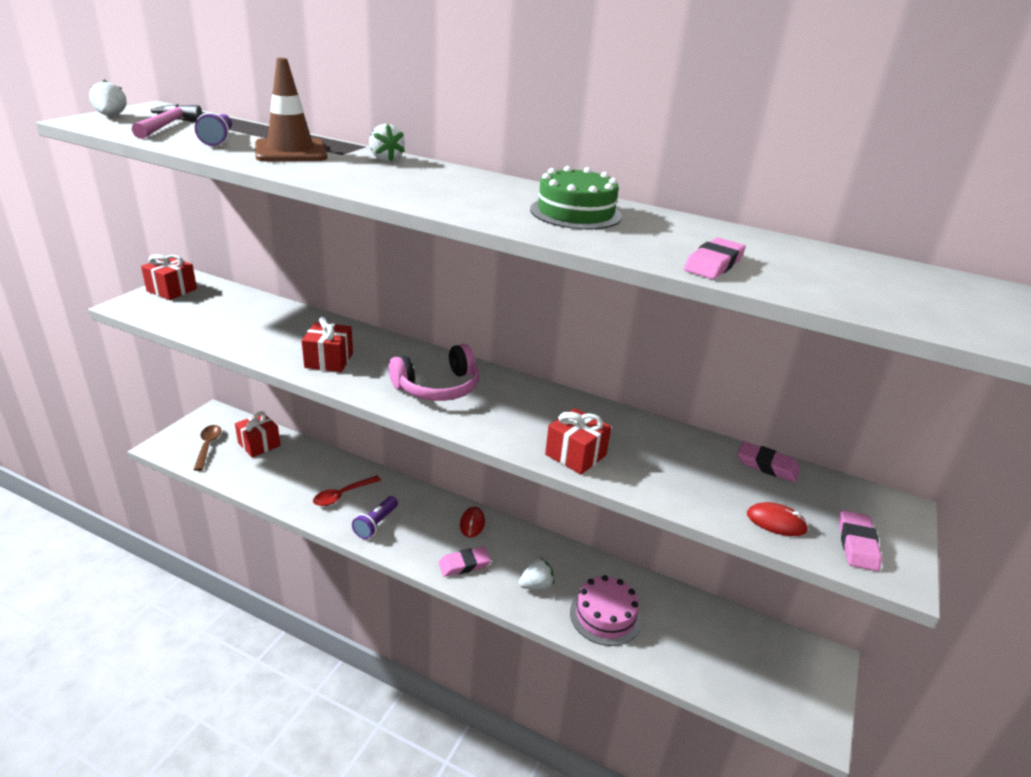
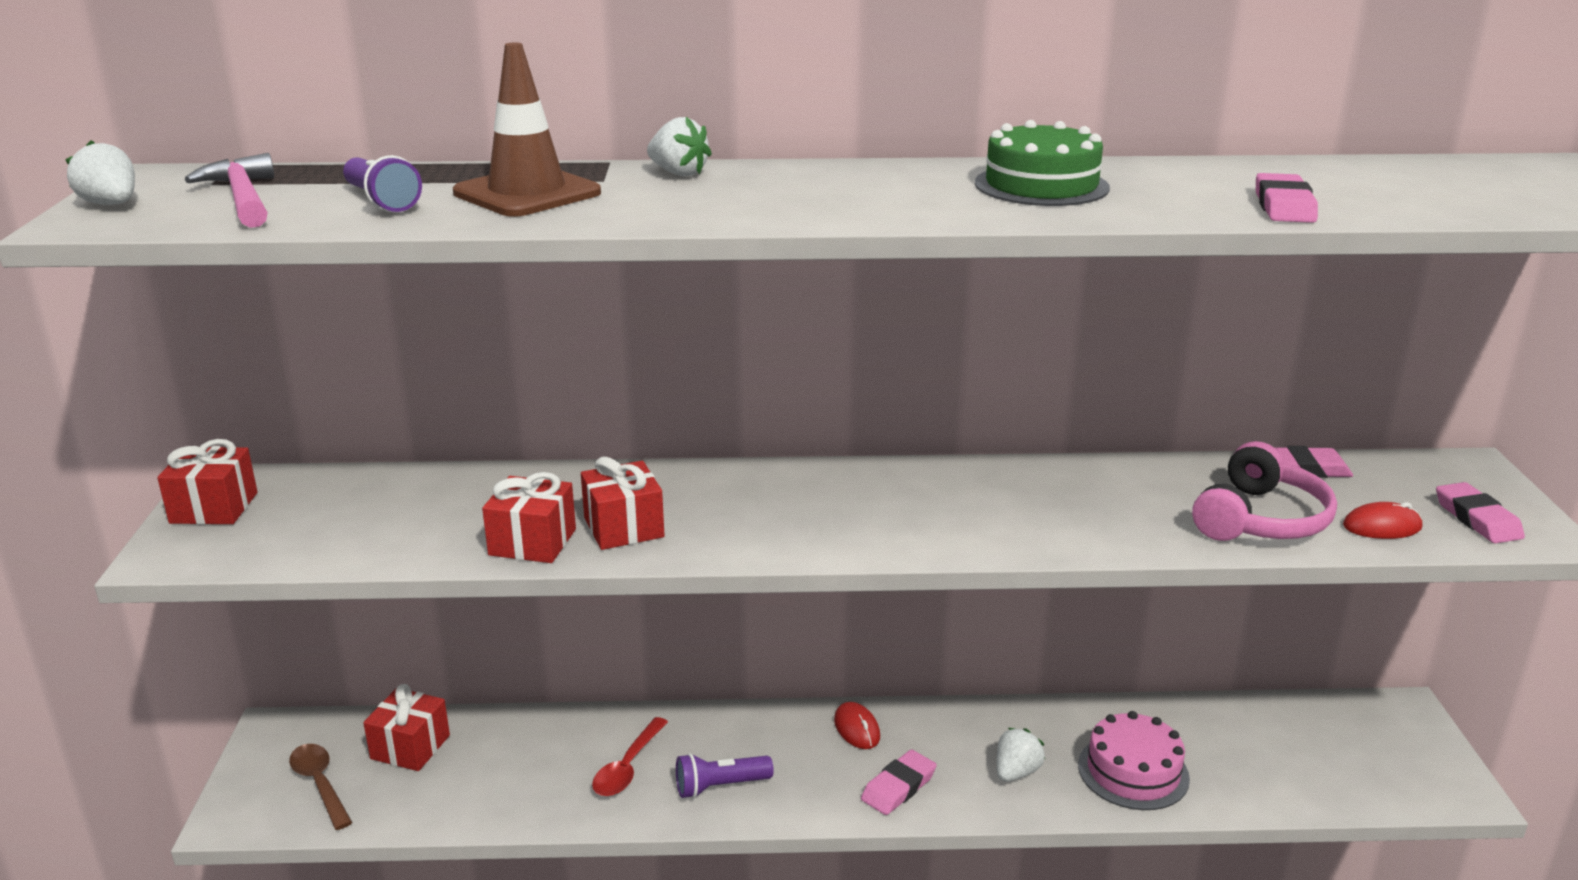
camera: 25 degrees left, 5 degrees down
(376, 524) = (720, 786): purple flashlight -> purple flashlight turned 75 degrees clockwise
(438, 387) = (825, 511): pink headphones -> pink headphones (1260, 519)
(575, 455) = (1095, 533): red gift -> red gift (532, 542)

